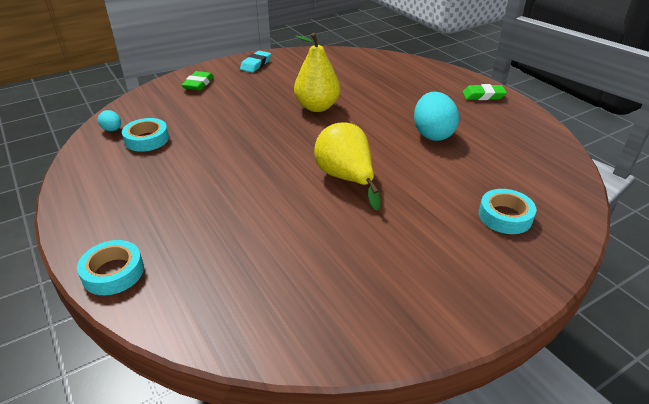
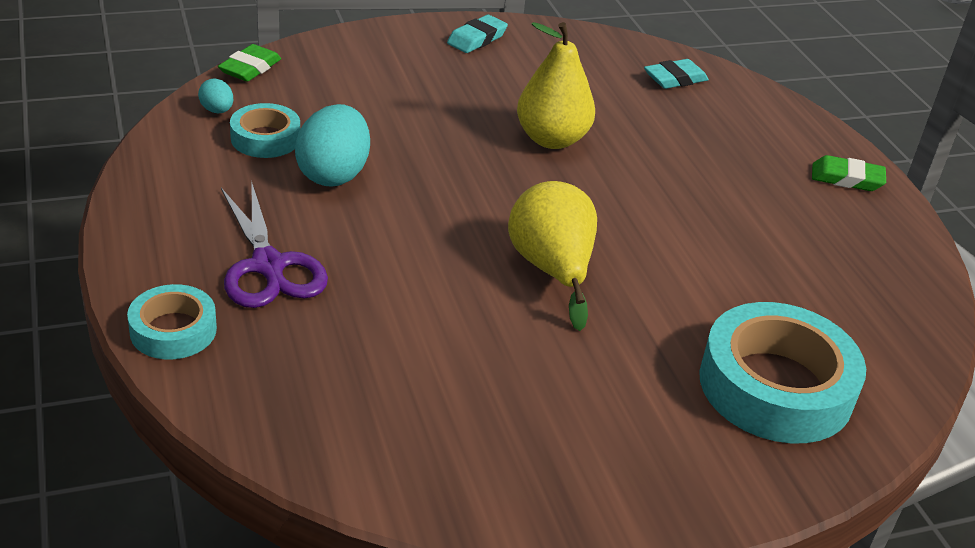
camera: 10 degrees right, 0 degrees up
(169, 215) = (268, 266): none -> purple scissors
(198, 84) = (371, 57): green eraser -> green eraser (250, 68)
(371, 64) = (675, 79): none -> turquoise eraser
(432, 134) = (724, 228): turquoise egg -> turquoise egg (333, 174)
(505, 216) = (775, 386): turquoise tape -> turquoise tape, size x1.85

